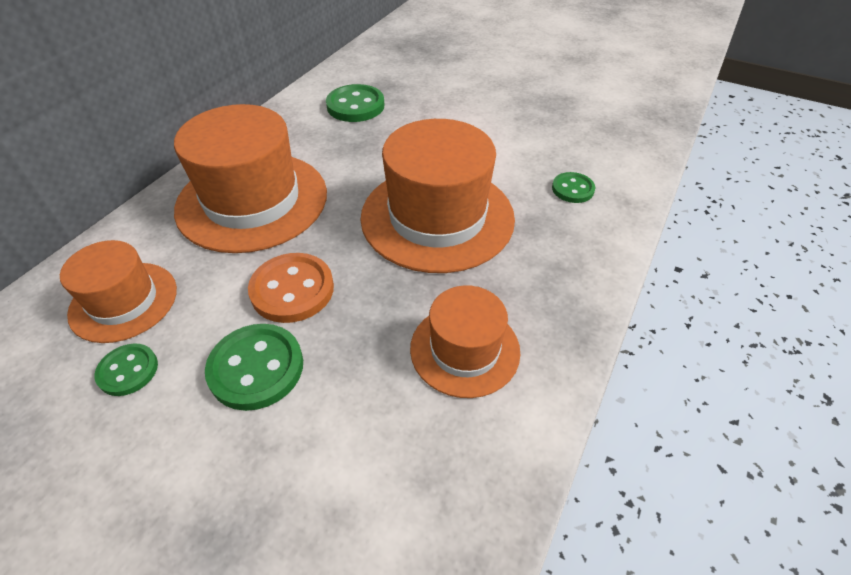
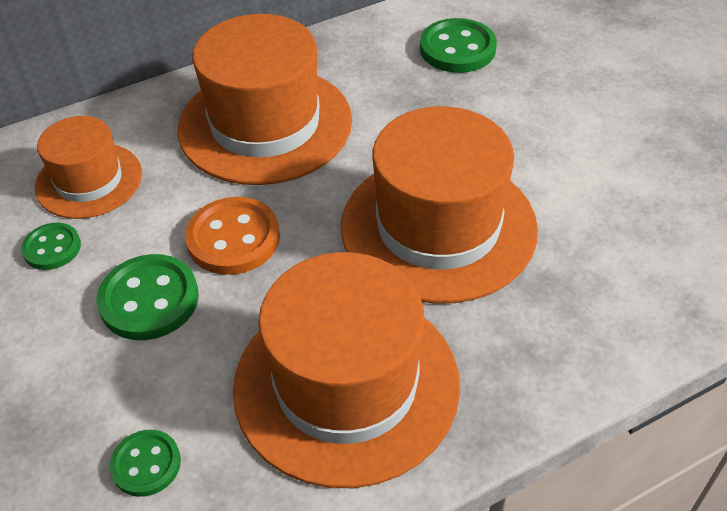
camera: 35 degrees right, 0 degrees up
(464, 349) = (346, 384): orange hat -> orange hat, size x1.74
(572, 189) = (634, 265): green button -> green button (146, 464)

